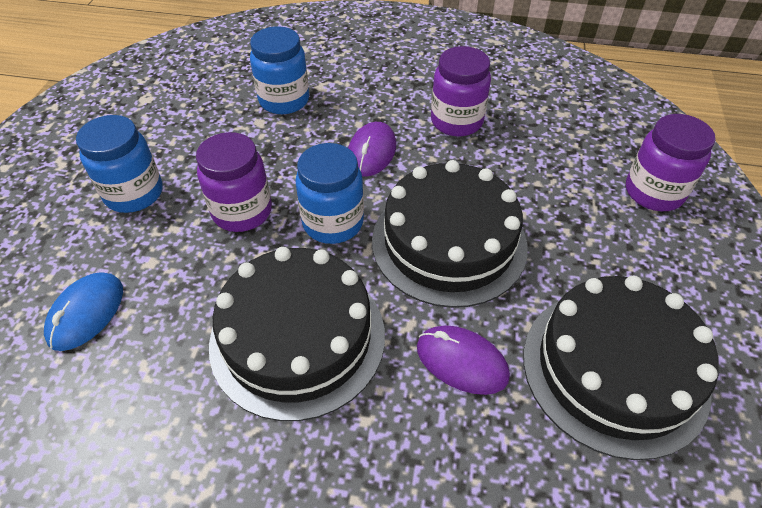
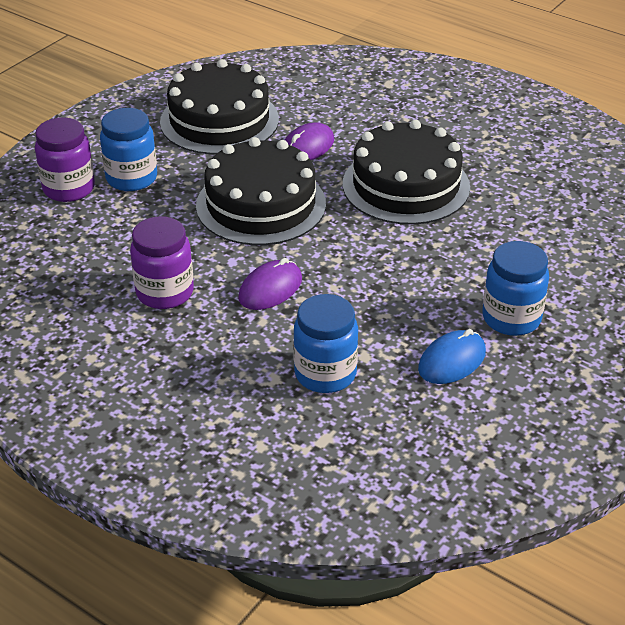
camera: 155 degrees left, 10 degrees down
(86, 313) = (556, 239): blue mouse -> blue mouse (452, 361)
(242, 212) = (415, 273): purple jar -> none
(333, 223) = (342, 243): blue jar -> blue jar (131, 178)
(462, 361) = (307, 147): purple mouse -> purple mouse turned 75 degrees clockwise

